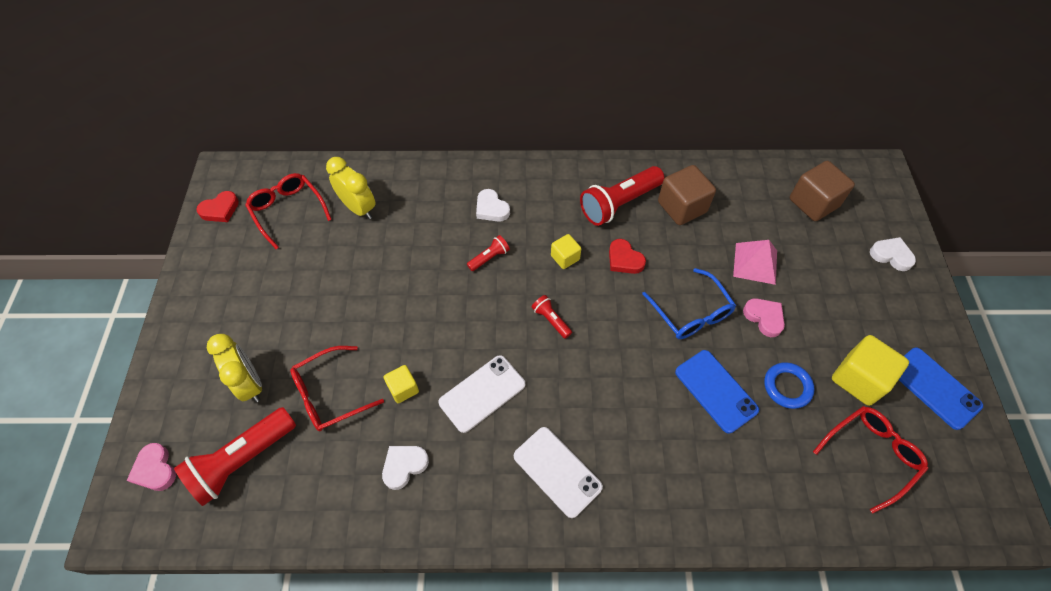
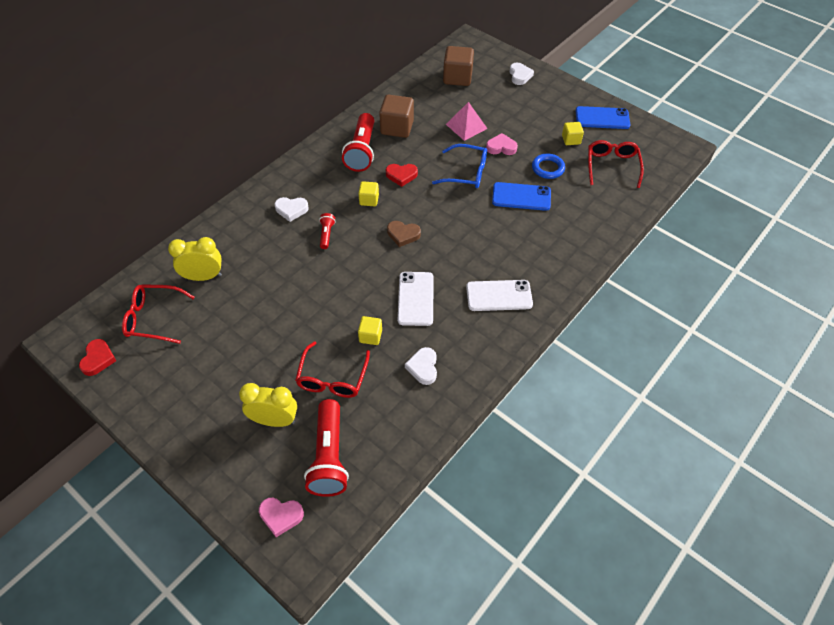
camera: 50 degrees left, 5 degrees down
(551, 320) = (403, 235): red flashlight -> brown heart
(859, 379) = (571, 140): yellow cube -> yellow cube, size x0.56
(891, 255) = (520, 76): white heart -> white heart turned 105 degrees clockwise

